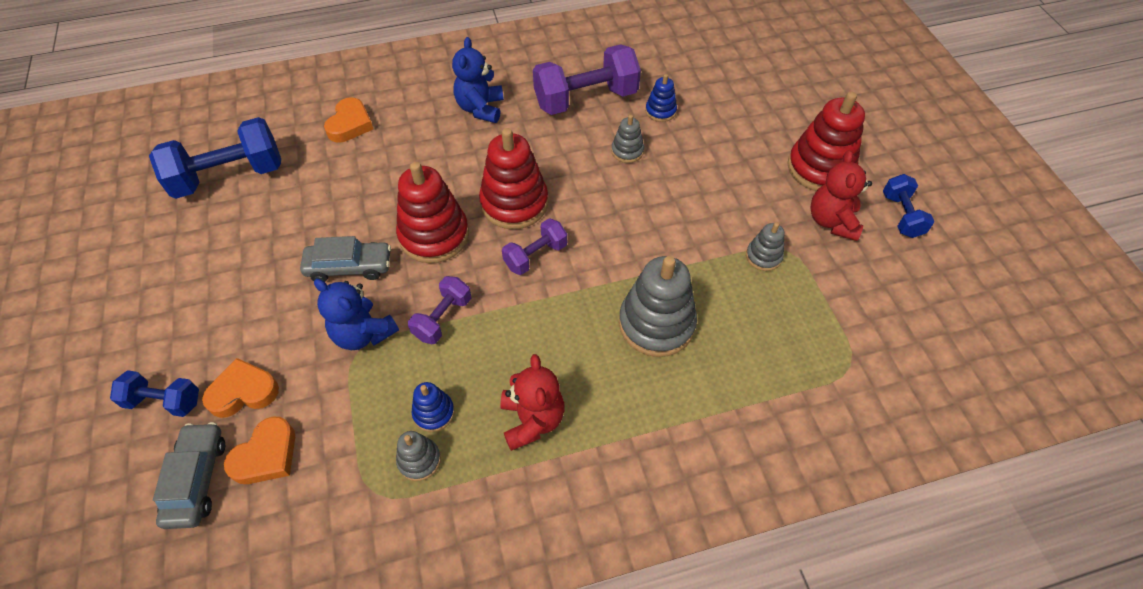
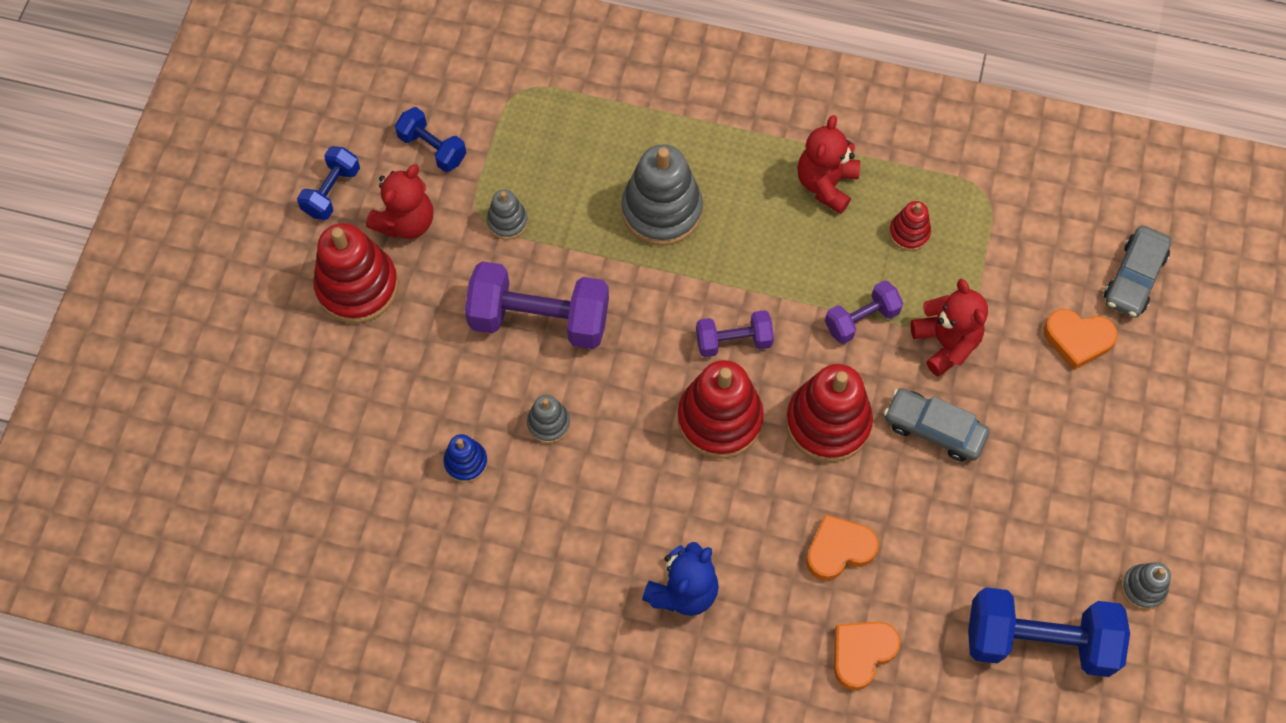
camera: 150 degrees left, 10 degrees up
(164, 401) = (1155, 368): blue dumbbell -> blue dumbbell (432, 148)
(266, 455) = (1069, 269): orange heart -> orange heart (839, 549)
(363, 333) = (945, 343): blue teddy bear -> red teddy bear
(419, 460) = (938, 200): grey stacking toy -> grey stacking toy (1143, 588)
(434, 412) = (909, 233): blue stacking toy -> red stacking toy
(586, 99) = (542, 533): purple dumbbell -> purple dumbbell (539, 319)

